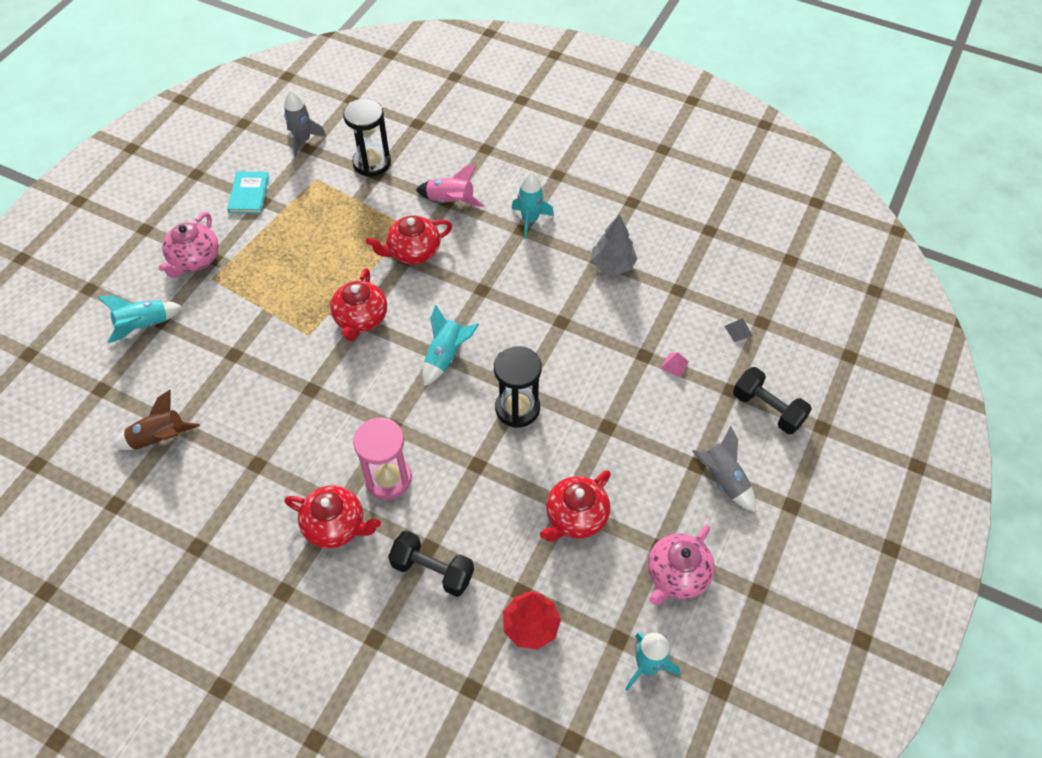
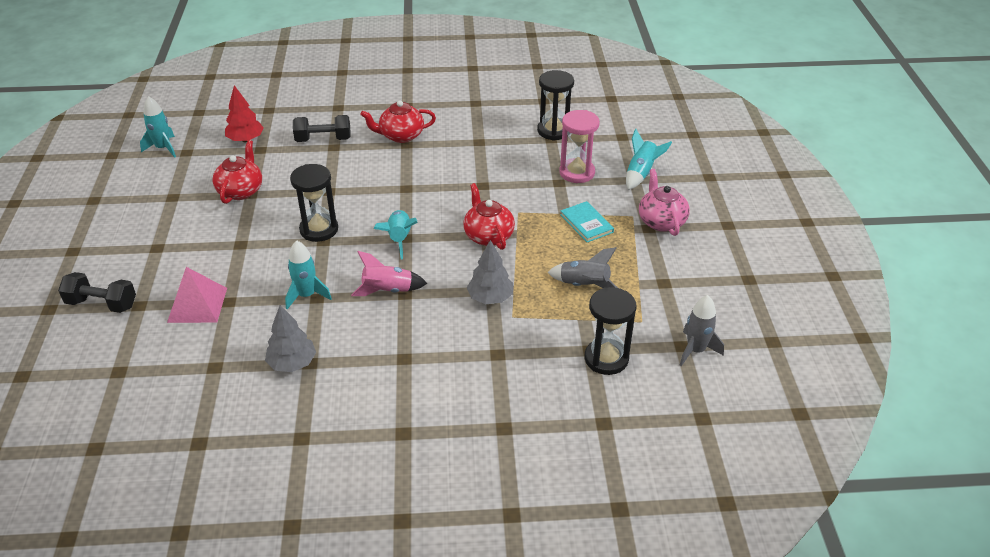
camera: 150 degrees right, 15 degrees down
(159, 438) = (554, 131): brown rocket -> black hourglass
(249, 194) = (682, 283): turquoise book -> turquoise book (586, 223)
(388, 478) = (386, 164): pink hourglass -> pink hourglass (577, 173)
(413, 252) = (490, 298): red teapot -> grey tree
(450, 201) = (494, 355): pink rocket -> pink rocket (387, 290)
(530, 220) = (401, 371): turquoise rocket -> turquoise rocket (306, 295)
(674, 365) = (197, 305): pink pyramid -> pink pyramid, size x2.39
(676, 575) = (155, 189): pink teapot -> none
(722, 479) = (133, 247): grey rocket -> grey rocket (584, 285)
(738, 330) = (142, 354): grey pyramid -> none

